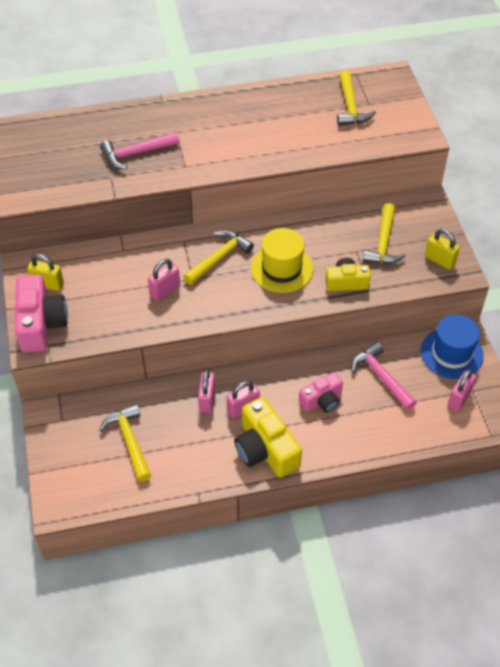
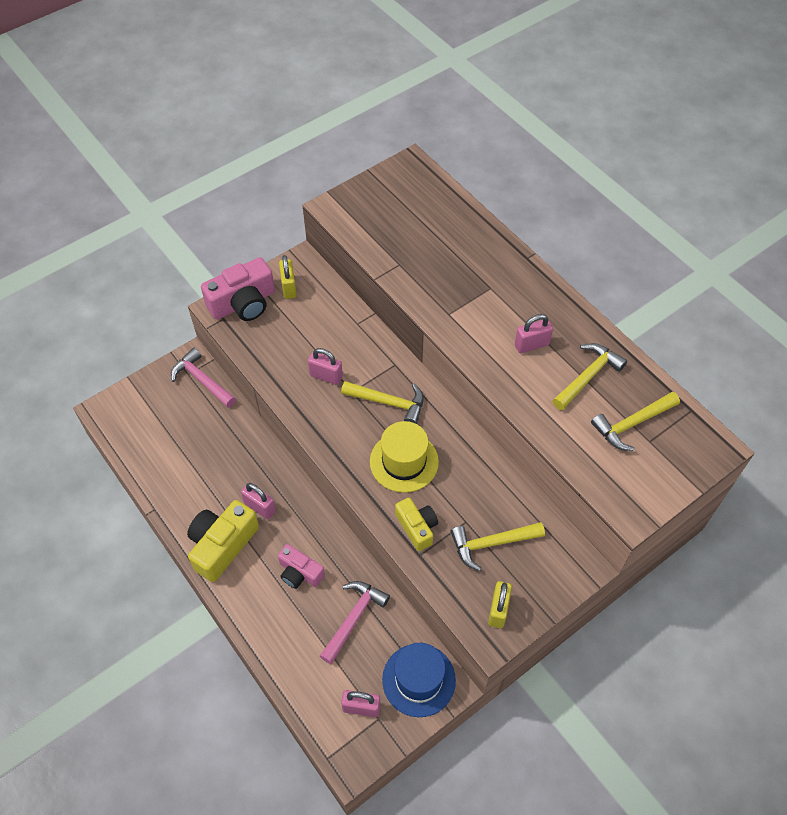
camera: 65 degrees right, 5 degrees up
(130, 441) = (187, 433): yellow hammer -> yellow hammer (588, 376)
(136, 153) = (441, 269): pink hammer -> pink hammer (202, 380)
(207, 400) = (256, 474): pink padlock -> pink padlock (531, 345)

